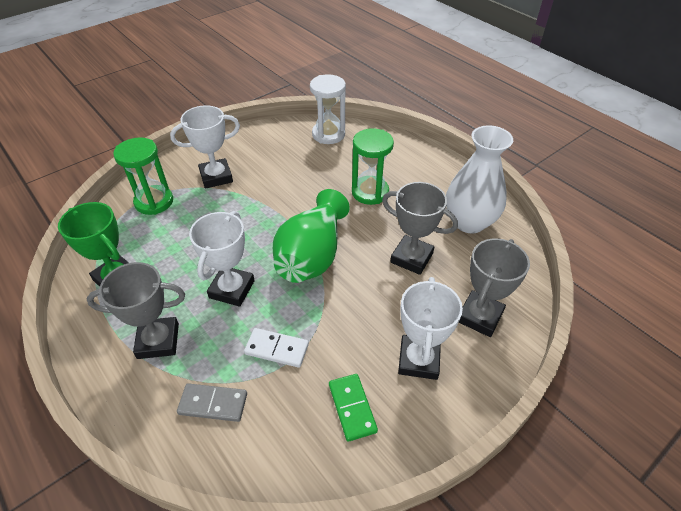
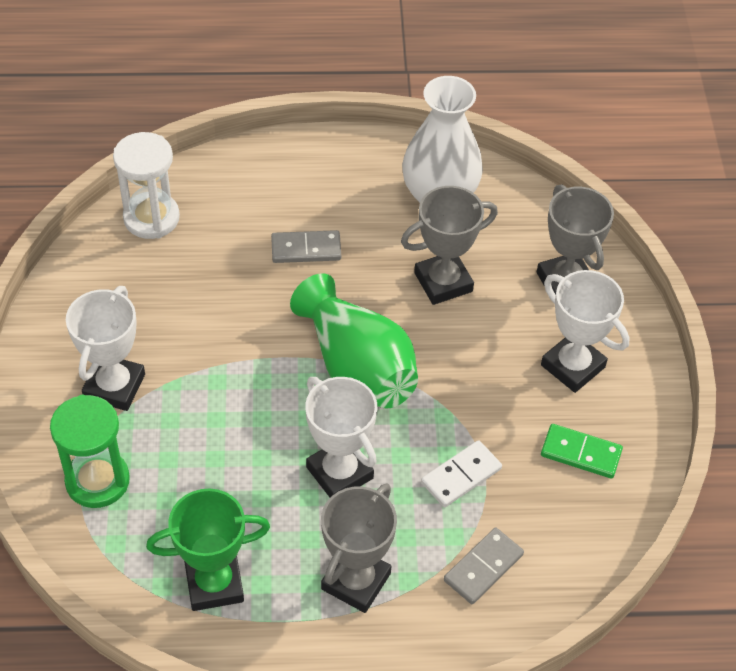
camera: 55 degrees left, 5 degrees up
(370, 192) = (306, 249): green hourglass -> grey domino

